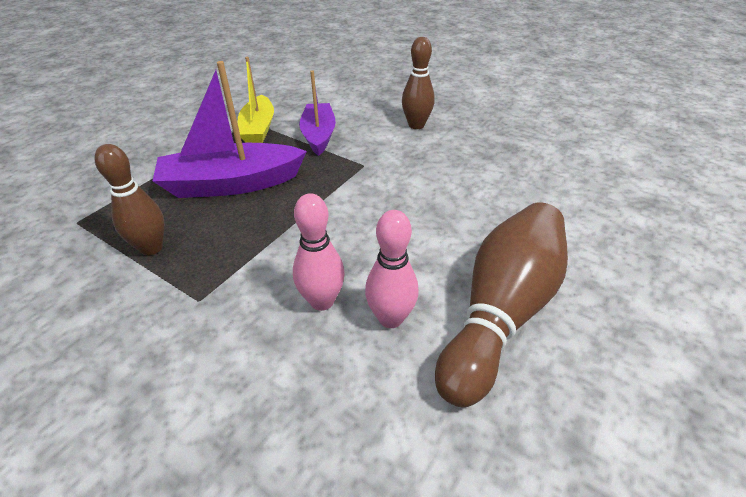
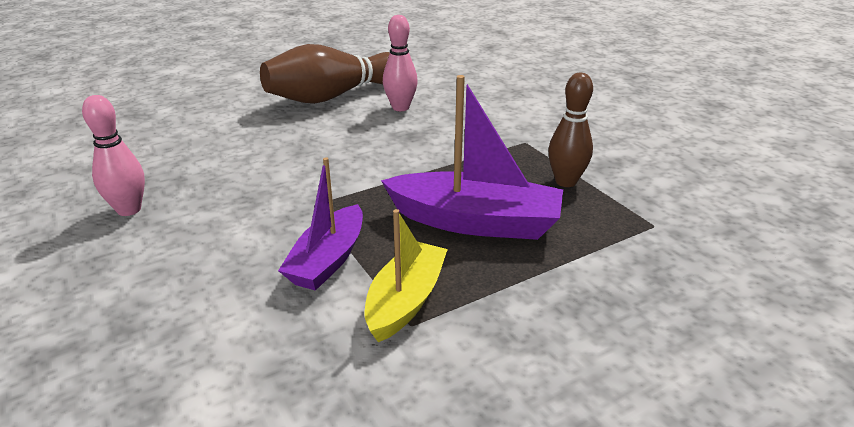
camera: 155 degrees left, 10 degrees down
(322, 301) = (438, 122): pink bowling pin -> pink bowling pin (129, 210)
(416, 125) = (188, 237): brown bowling pin -> none

